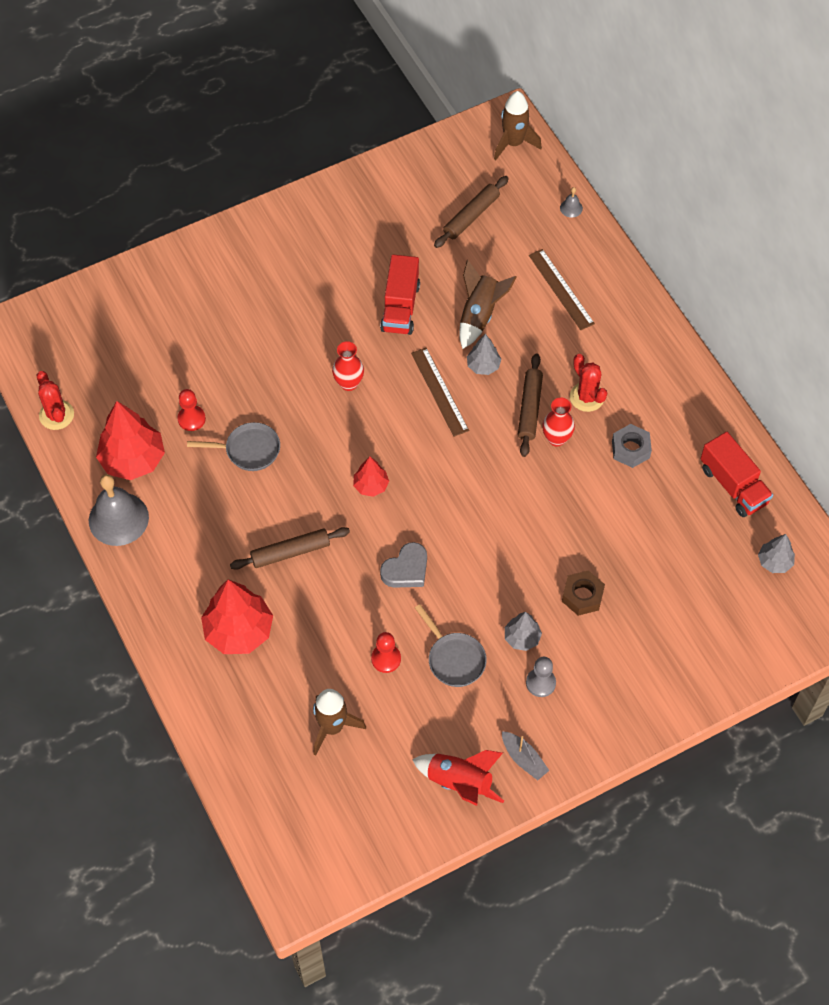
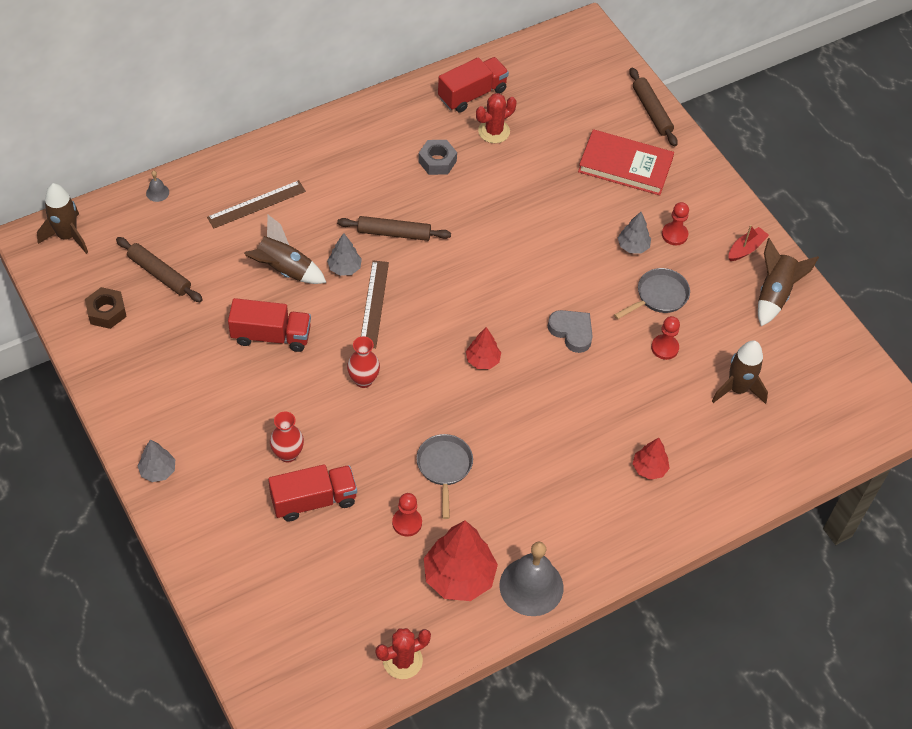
camera: 95 degrees left, 5 degrees down
(219, 346) = (313, 500): none -> red truck
(238, 631) = (649, 468): red tree -> red tree, size x0.53
(290, 552) = (560, 427): brown rolling pin -> brown rolling pin (651, 111)
(439, 391) = (374, 304): brown ruler -> brown ruler turned 60 degrees counterclockwise
(459, 783) = (774, 294): red rocket -> brown rocket
(523, 759) = (746, 249): grey boat -> red boat
(540, 683) = (674, 235): grey pawn -> red pawn
(556, 438) = (426, 214): red vase -> red vase (288, 454)
(582, 596) = (588, 202): brown nut -> brown nut (106, 312)
(587, 397) = (381, 190): red cactus -> red cactus (494, 131)
(640, 639) = (625, 165): none -> red book
(774, 562) = (545, 74): grey tree -> grey tree (158, 471)

